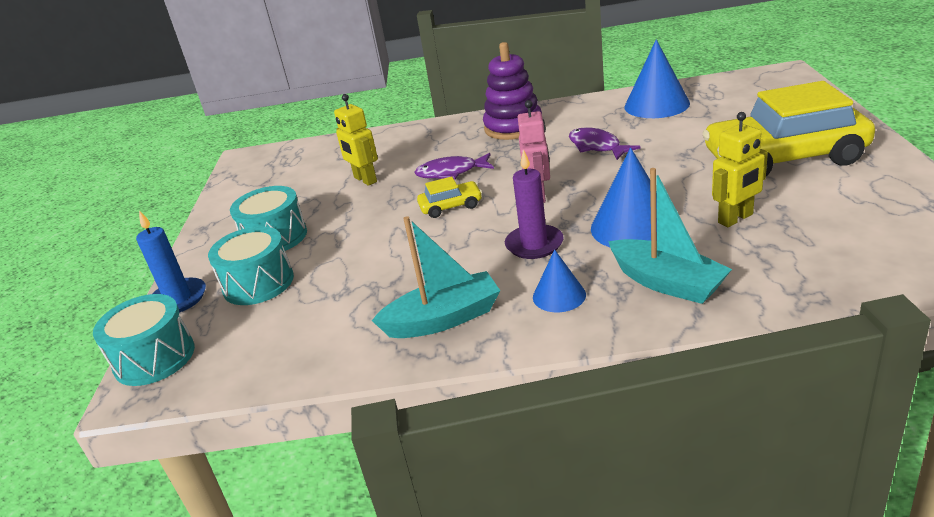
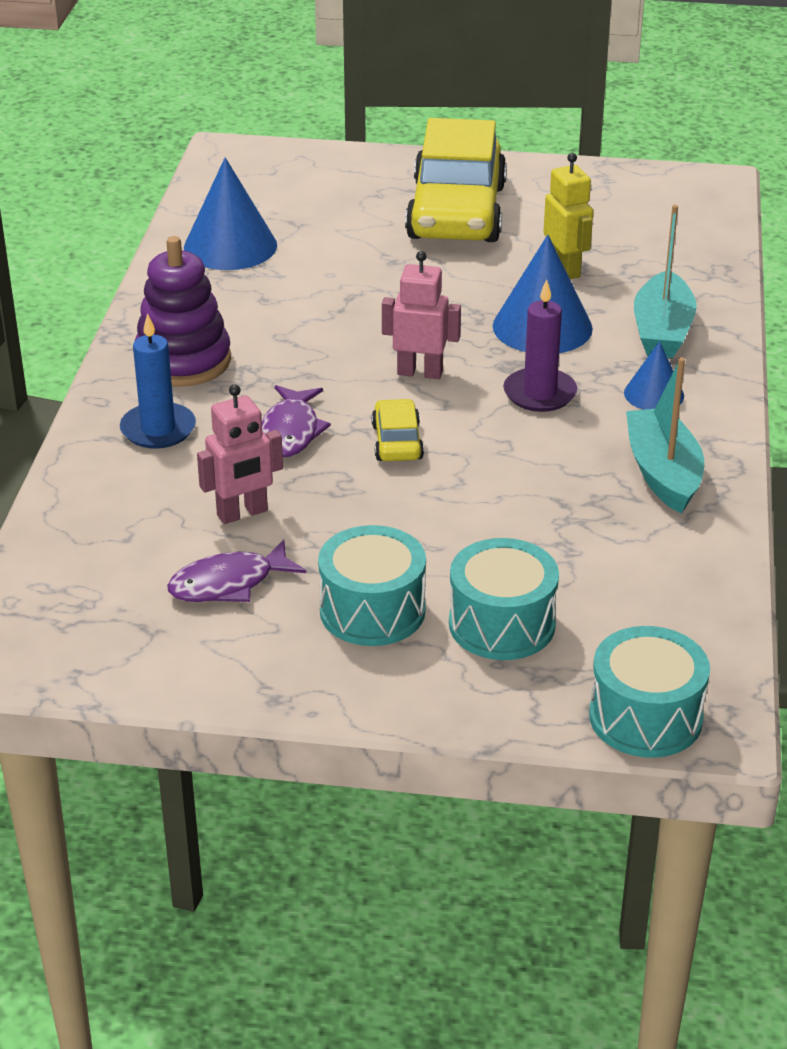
camera: 85 degrees left, 5 degrees up
(178, 299) = (501, 707): blue candle -> blue candle (158, 429)
(365, 180) = (242, 513): yellow robot -> pink robot
(597, 147) = (317, 310): purple fish -> purple fish (228, 584)
(667, 283) = (662, 331): turquoise boat -> turquoise boat turned 135 degrees clockwise

